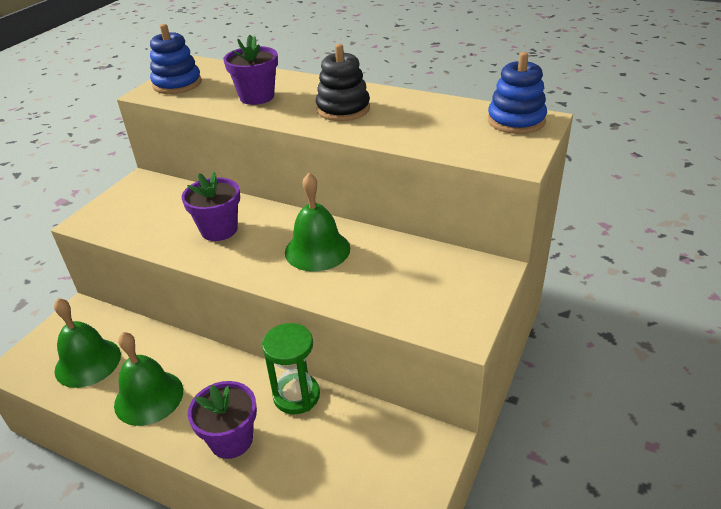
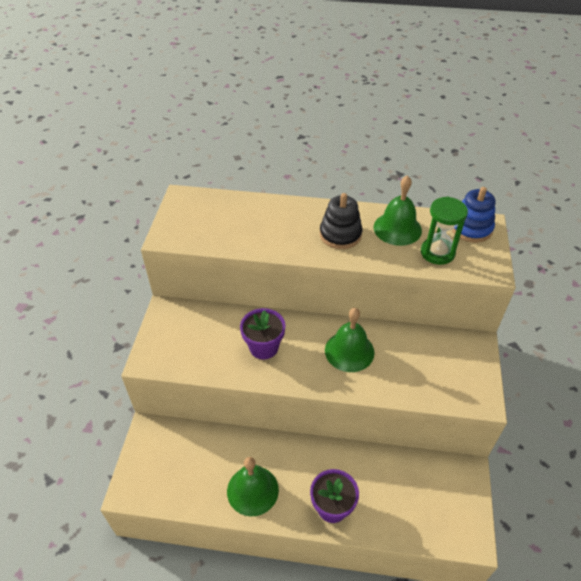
camera: 20 degrees left, 10 degrees up
(88, 362) = (186, 473): green bell -> green bell (397, 228)
(177, 84) = (184, 224): blue stacking toy -> none
(257, 97) = (263, 230): purple flower pot -> none
(296, 396) = (359, 460): green hourglass -> green hourglass (437, 252)

